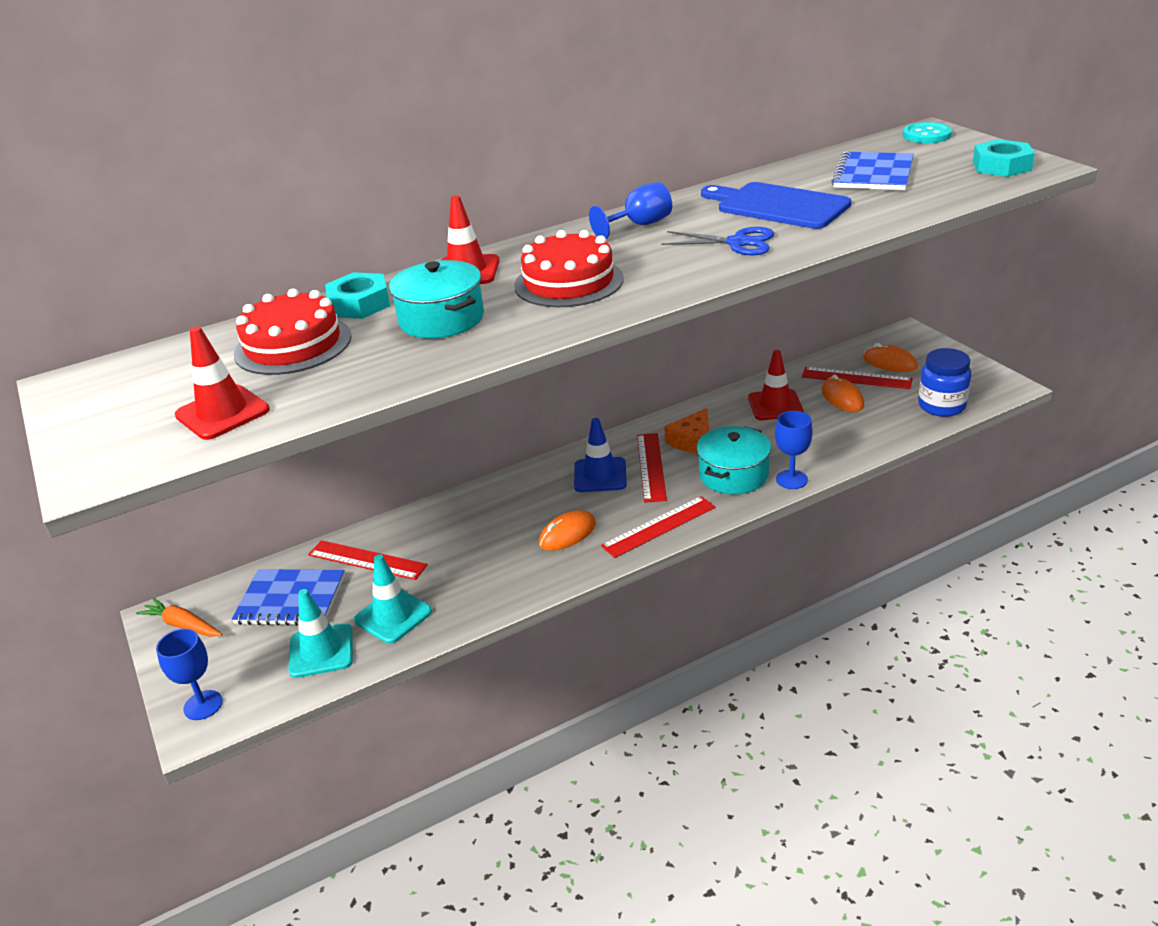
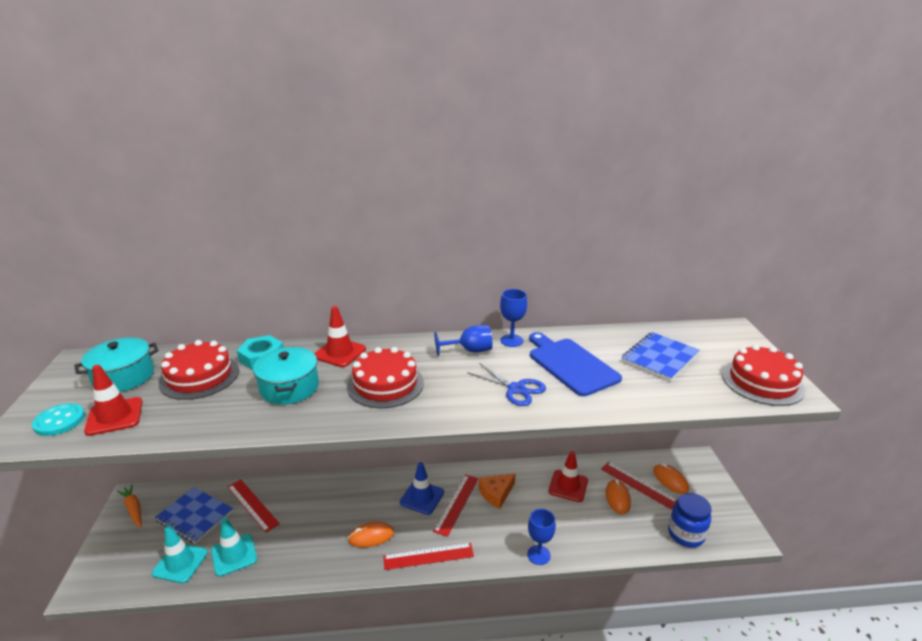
camera: 20 degrees right, 5 degrees down
(203, 705) = (97, 573): blue goblet -> blue goblet (511, 340)
(733, 475) = (503, 533): turquoise pot -> turquoise pot (124, 377)
(926, 135) = (727, 333): turquoise button -> turquoise button (59, 421)
(1001, 166) = (762, 382): turquoise nut -> red cake

